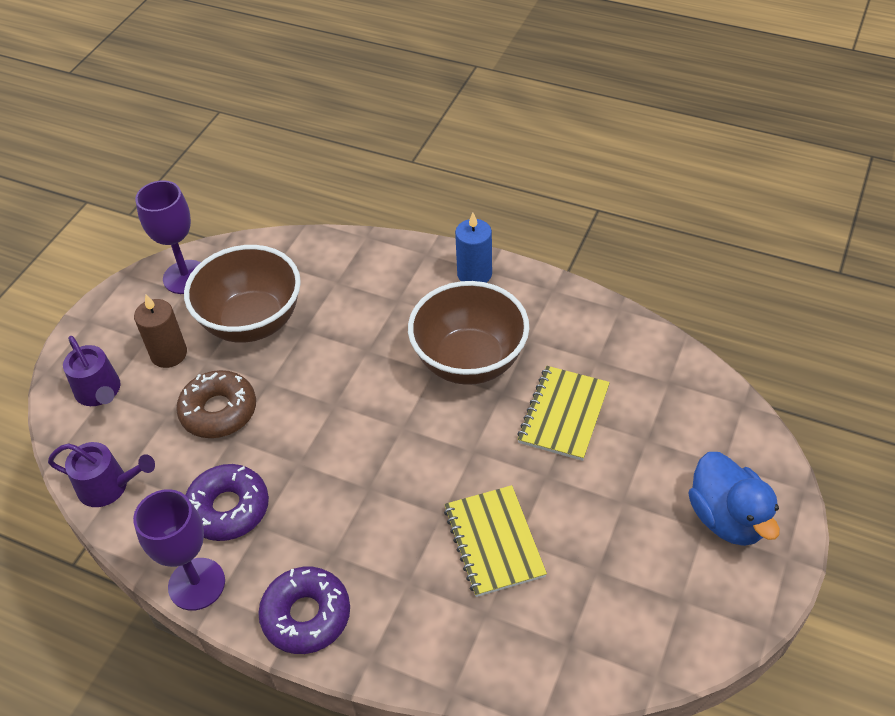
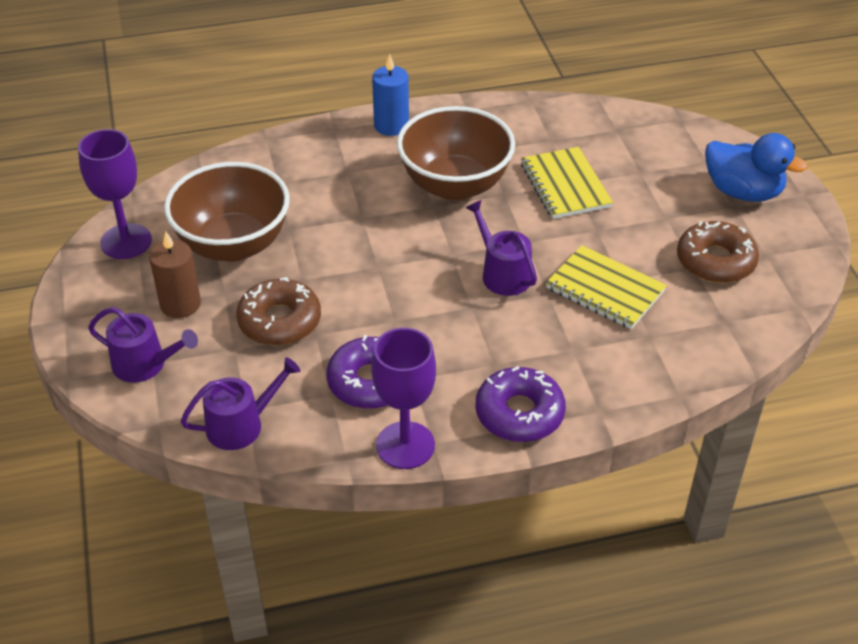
camera: 40 degrees left, 5 degrees down
(424, 471) = (502, 273): none -> purple watering can
(624, 576) = (715, 261): none -> brown donut

